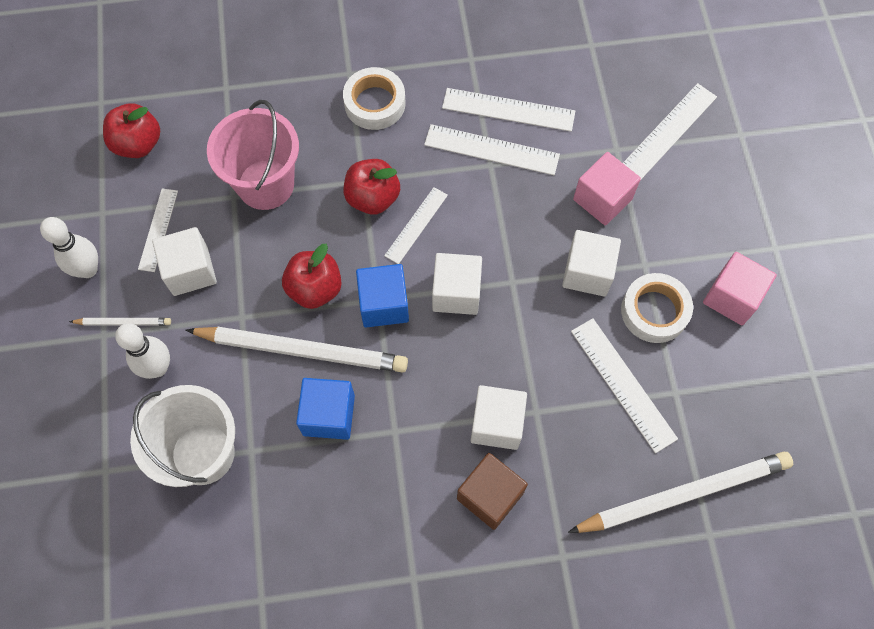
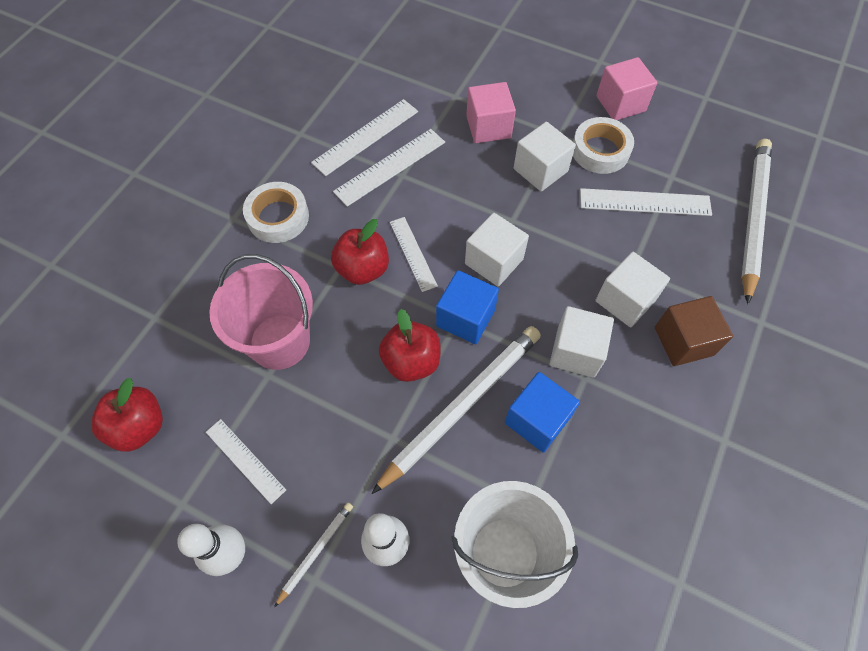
camera: 55 degrees left, 5 degrees down
(190, 271) = (311, 456): white cube -> white cube (576, 352)
(668, 132) = (466, 61): white ruler -> none

